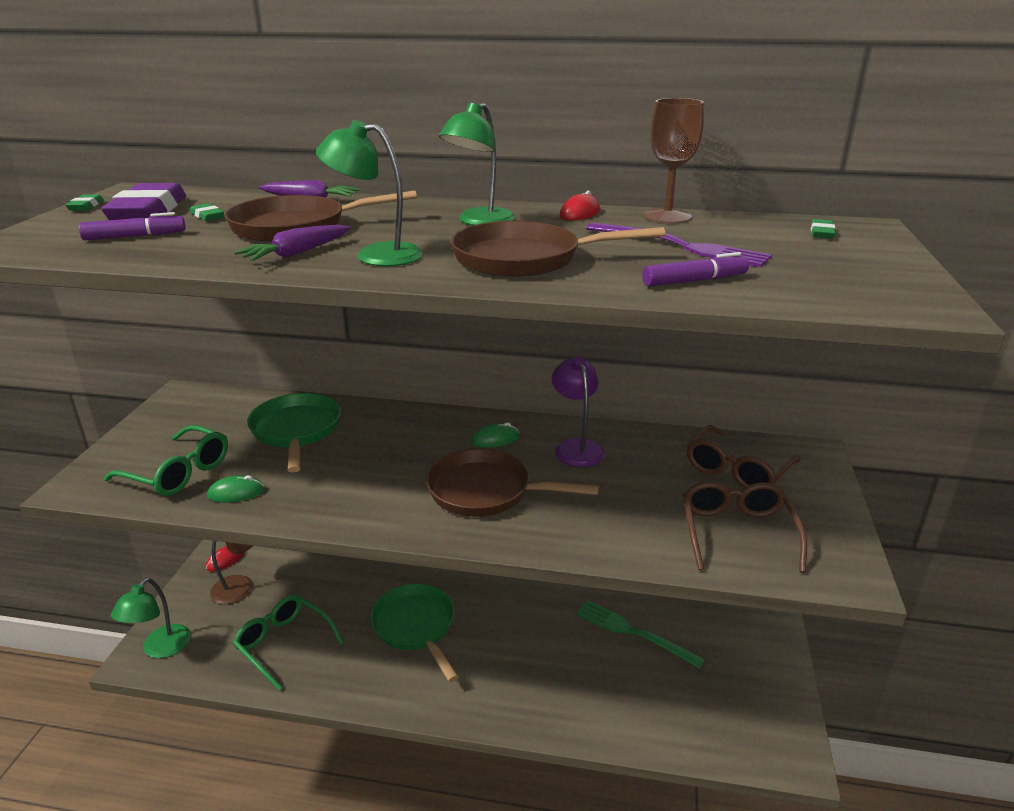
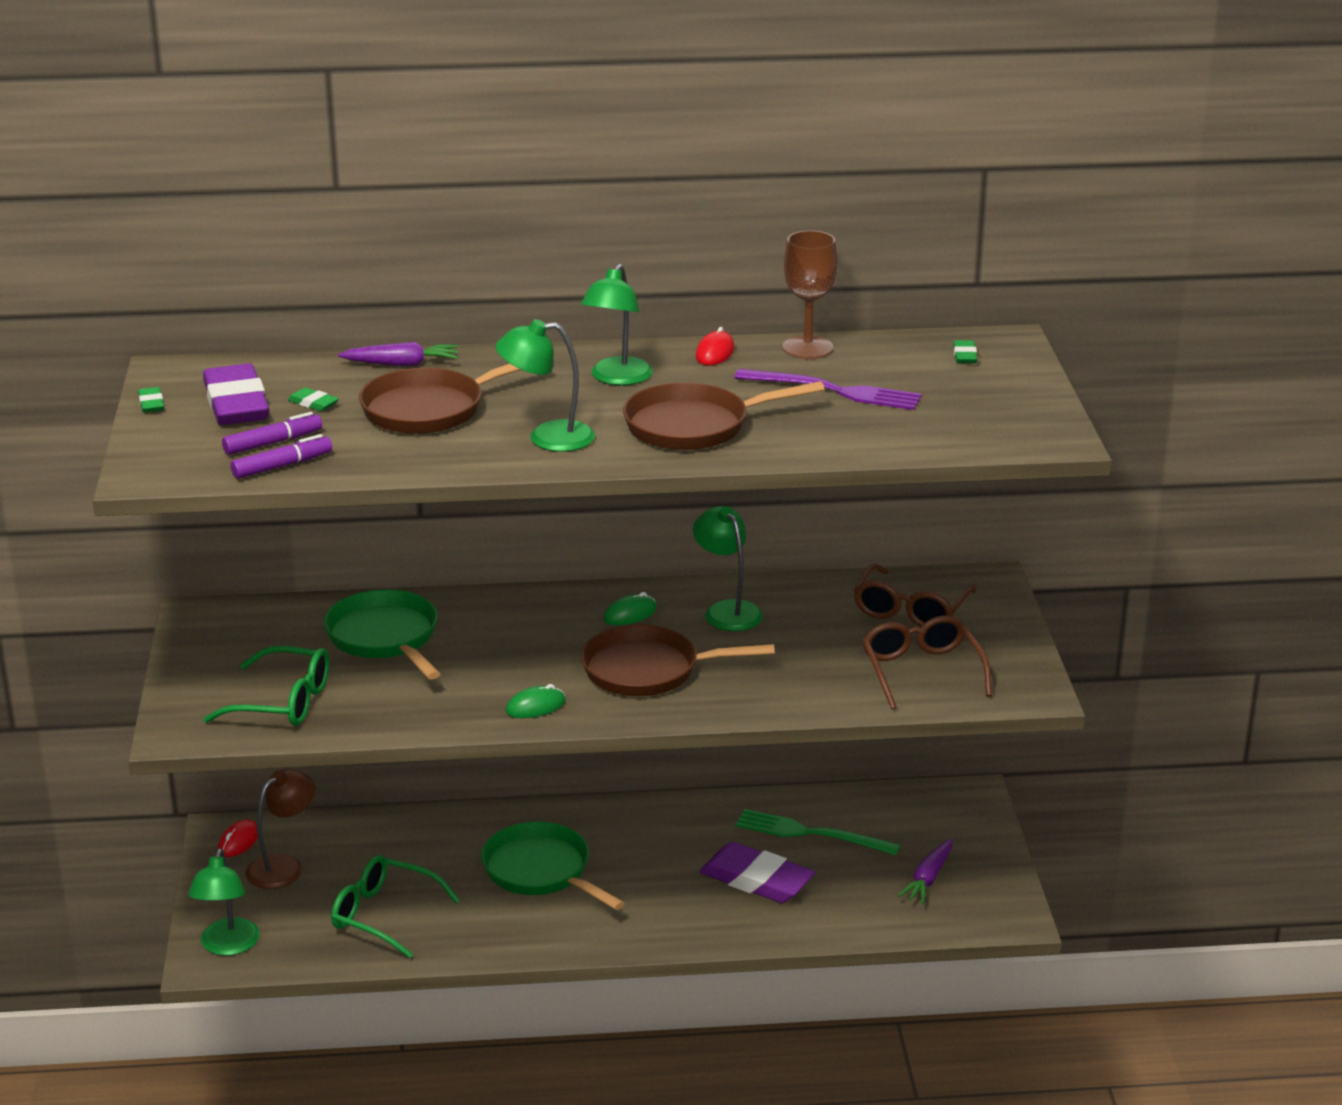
camera: 15 degrees left, 0 degrees up
(236, 493) = (370, 712): green mouse -> green mouse (535, 706)
(296, 253) = (467, 445): purple carrot -> purple carrot (928, 879)
(576, 447) = (727, 610): purple lamp -> green lamp
(578, 669) = (756, 880): none -> purple eraser
(694, 281) = (859, 434): purple marker -> purple marker (282, 466)

